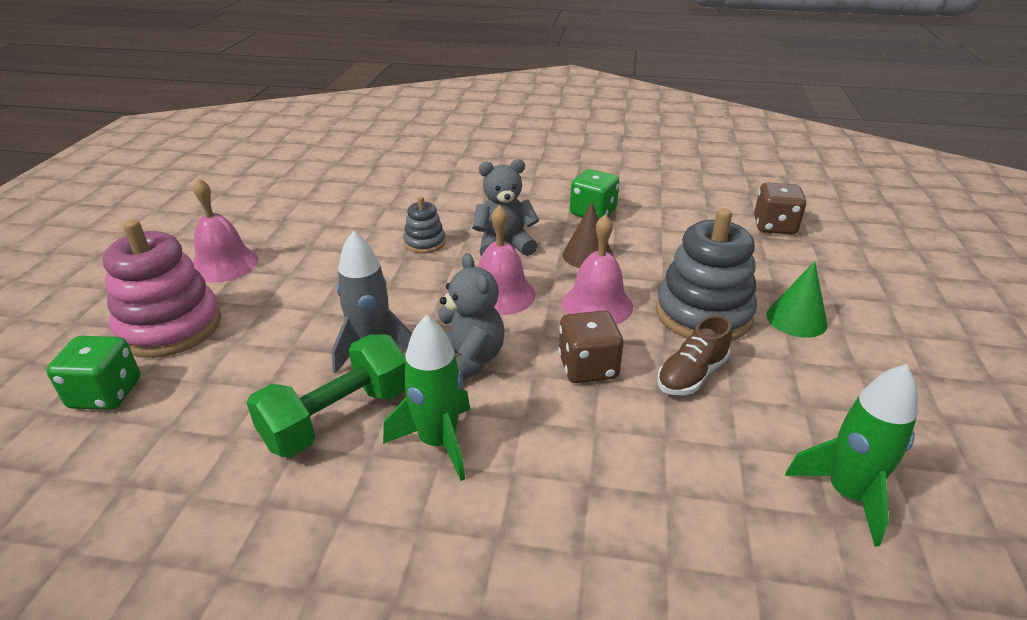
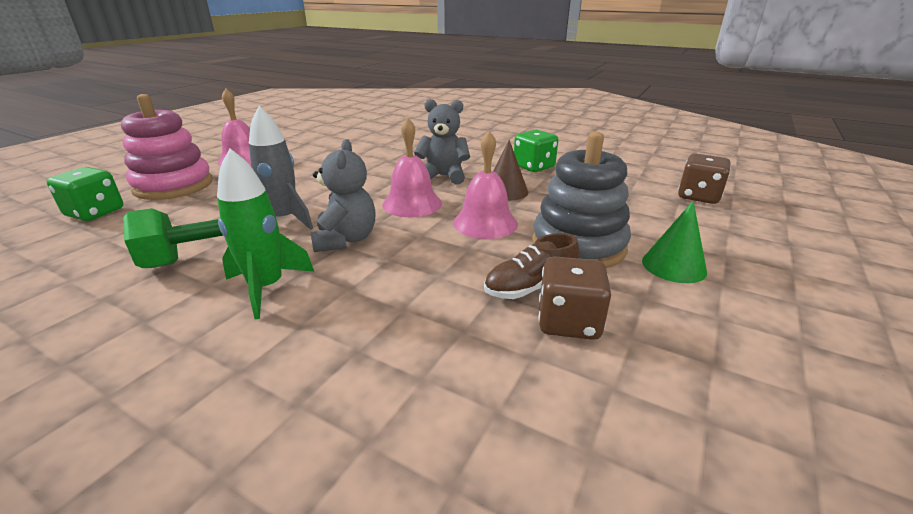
camera: 20 degrees right, 5 degrees down
(424, 243) = (386, 167): grey stacking toy -> none
(588, 367) = (438, 263): brown dice -> brown dice (568, 322)
(847, 494) = (626, 435): green rocket -> none

